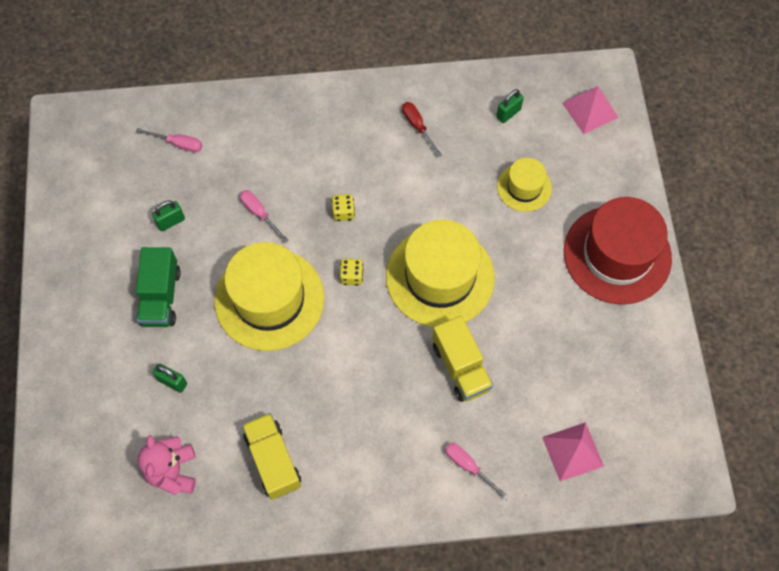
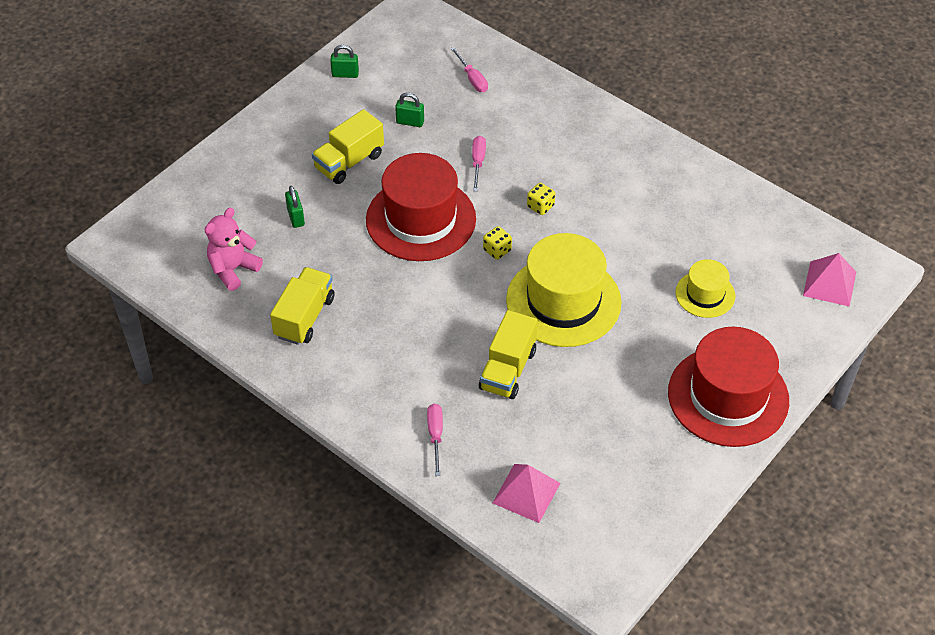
camera: 45 degrees right, 15 degrees down
(161, 297) = (349, 162): green truck -> yellow truck
(269, 299) = (421, 219): yellow hat -> red hat
(417, 127) = (667, 193): red screwdriver -> none
(508, 113) = (754, 236): green padlock -> green padlock (345, 74)

